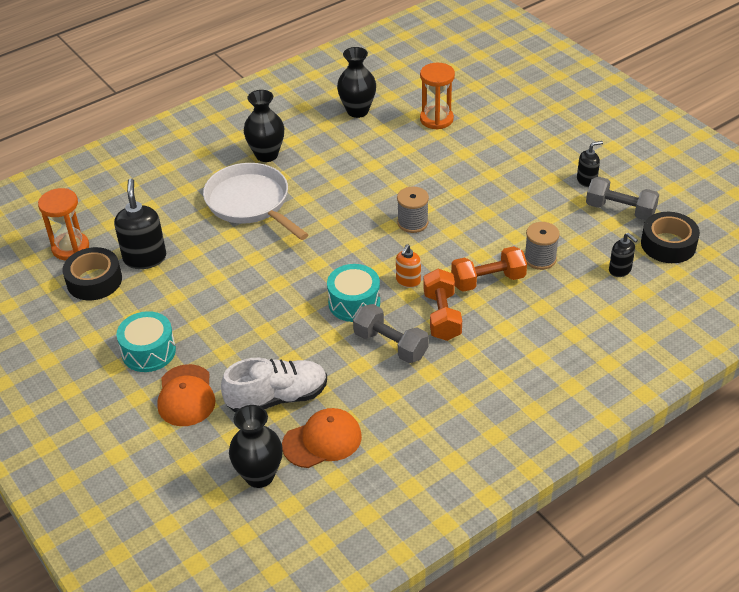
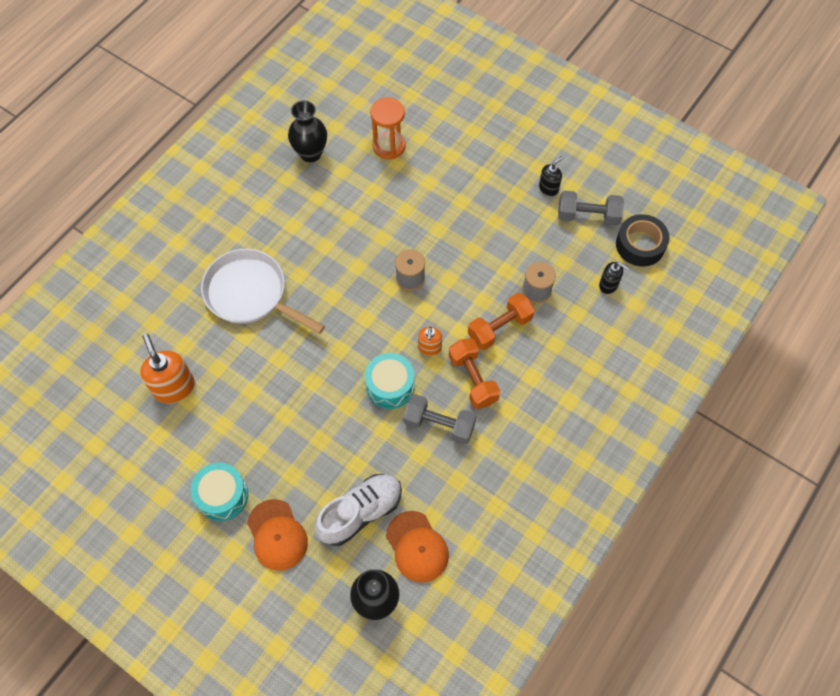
camera: 20 degrees left, 20 degrees up
(70, 248) = (95, 395): orange hourglass -> none
(94, 280) = (136, 428): black tape -> none
(145, 258) = (174, 387): black soap dispenser -> orange soap dispenser
(266, 155) = (243, 230): black vase -> none
(322, 440) = (417, 546): orange cap -> orange cap turned 105 degrees clockwise

